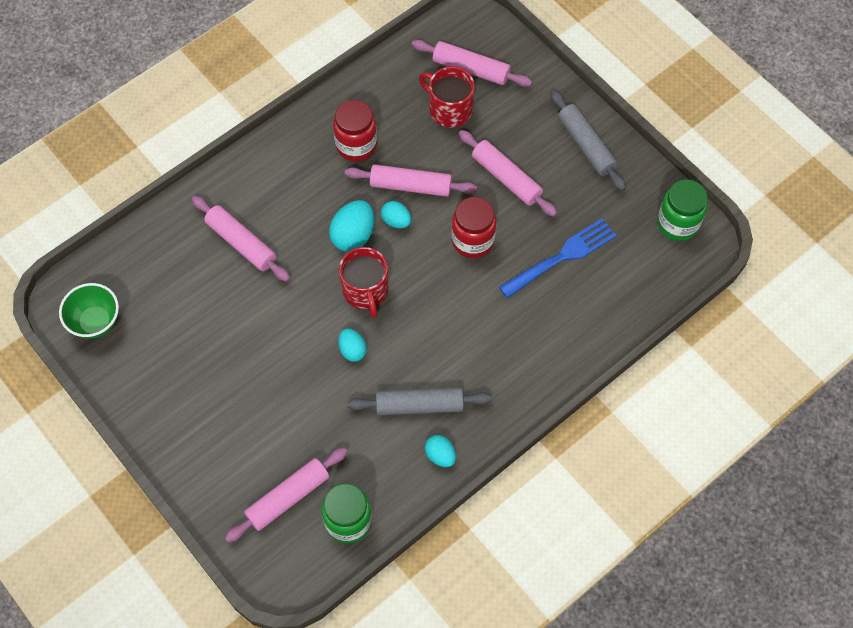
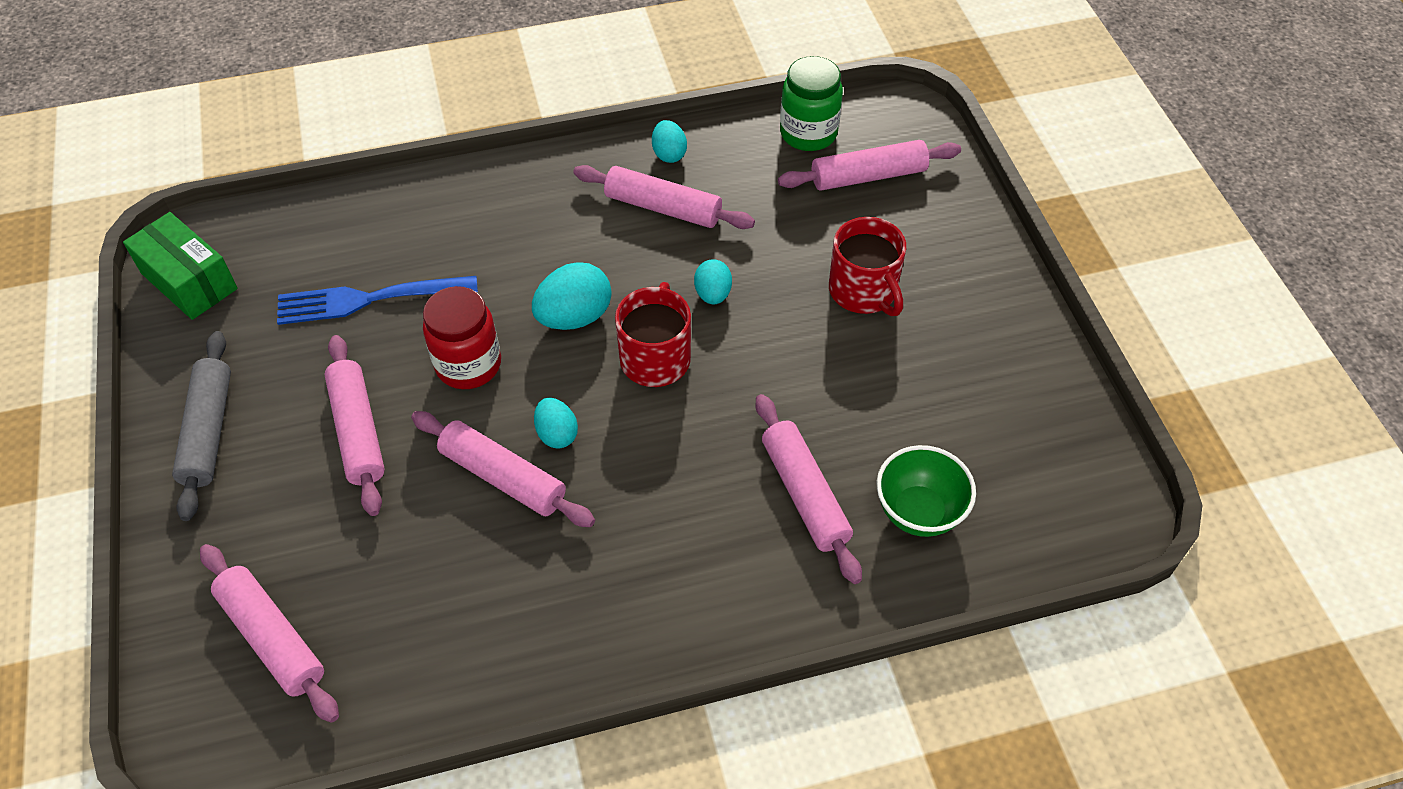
camera: 155 degrees left, 10 degrees down
(95, 322) = (1068, 464): green bowl -> green bowl (918, 512)
(353, 236) = (631, 438): turquoise egg -> turquoise egg (574, 317)
(356, 145) = (546, 580): red jar -> none
(419, 405) = (663, 208): grey rolling pin -> pink rolling pin
(449, 109) = (359, 578): red mug -> red mug (863, 291)
(677, 223) = (189, 281): green jar -> green box

